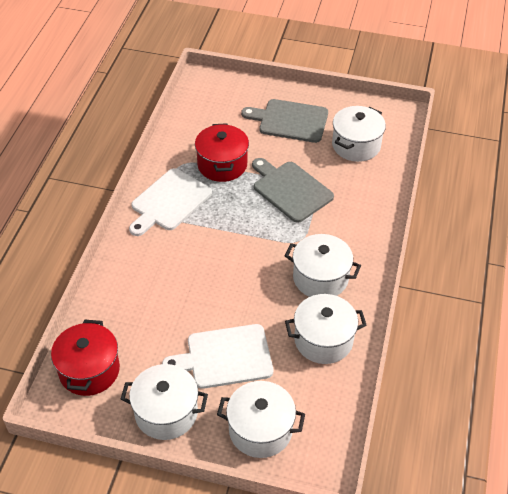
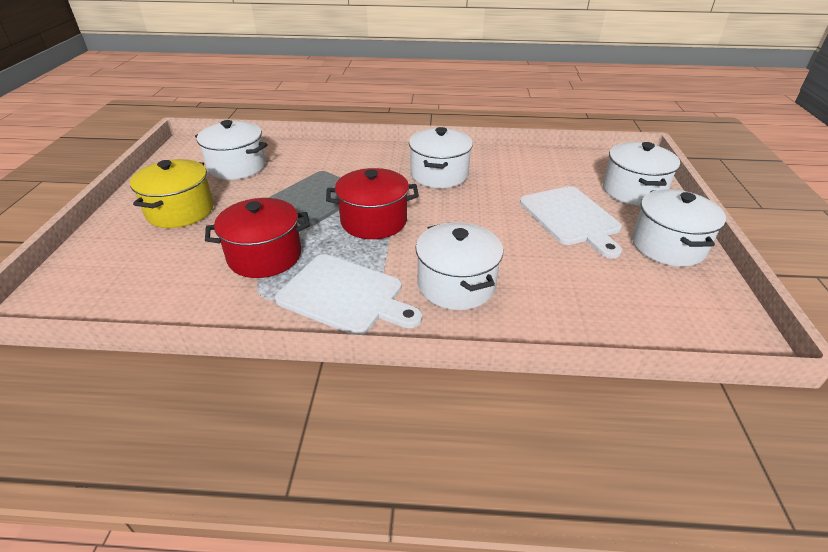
camera: 100 degrees left, 10 degrees down
(89, 370) = (670, 317): red pot -> red pot (373, 221)
(290, 121) = (180, 211): grey cutting board -> yellow pot
(323, 340) = (513, 168): white pot -> white pot (456, 285)

